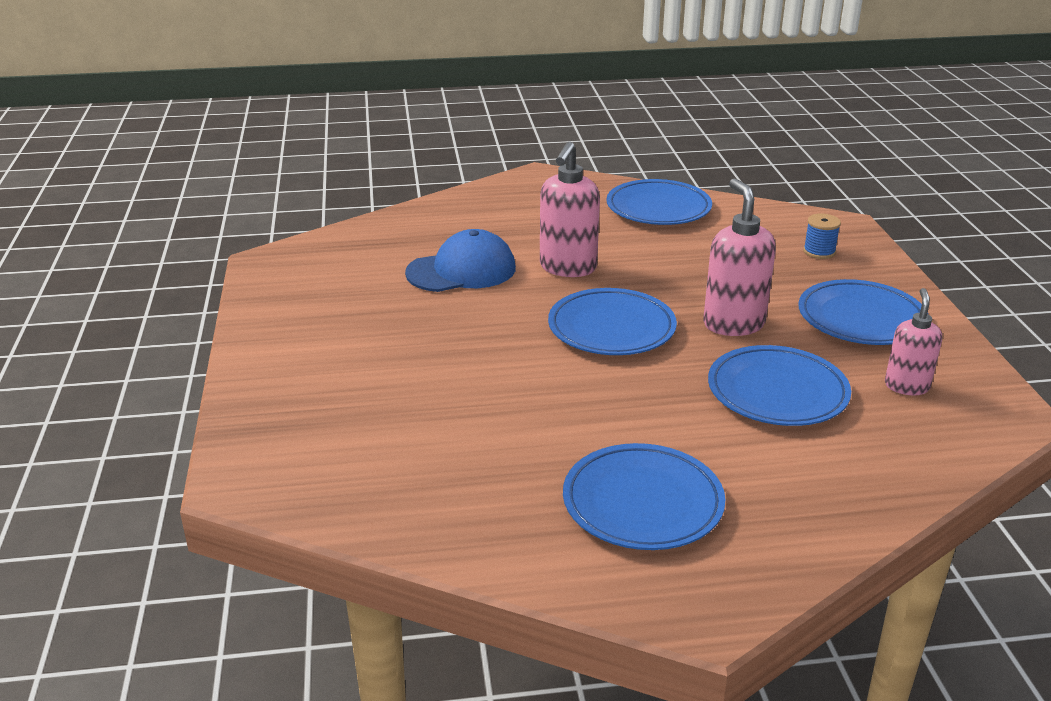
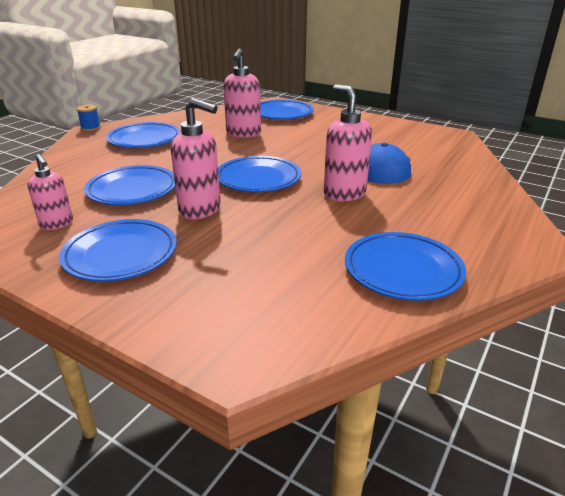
camera: 130 degrees right, 0 degrees up
(319, 433) = (282, 113): none -> blue plate
(480, 417) = (243, 134): none -> pink soap dispenser
(819, 252) = (216, 303): blue spool -> blue spool (91, 128)

